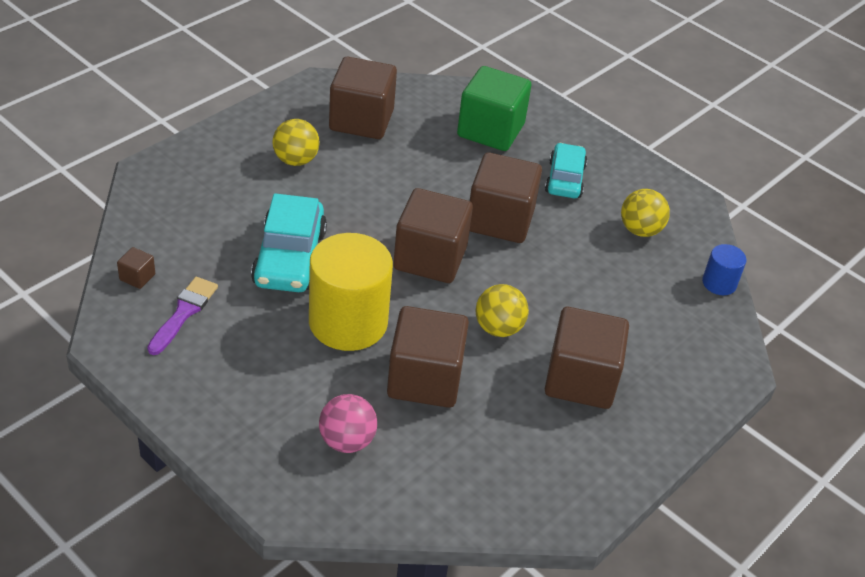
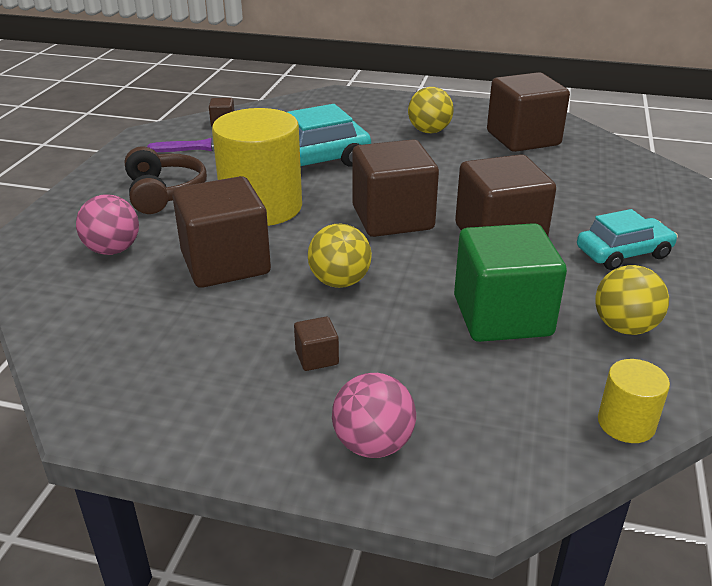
camera: 65 degrees right, 10 degrees down
(264, 374) = (164, 193): none -> brown headphones
(490, 130) = (620, 193): green cube -> green cube (502, 316)
(580, 380) = (317, 357): brown cube -> brown cube, size x0.41
(677, 391) = (373, 444): none -> pink ball
(719, 283) = (626, 423): blue cylinder -> yellow cylinder

